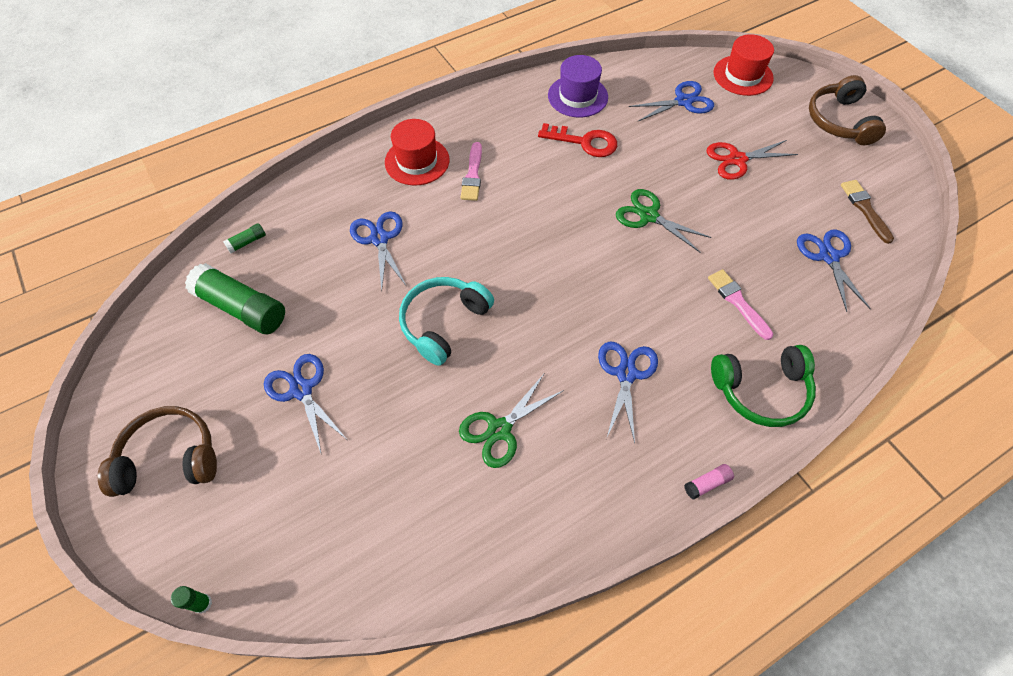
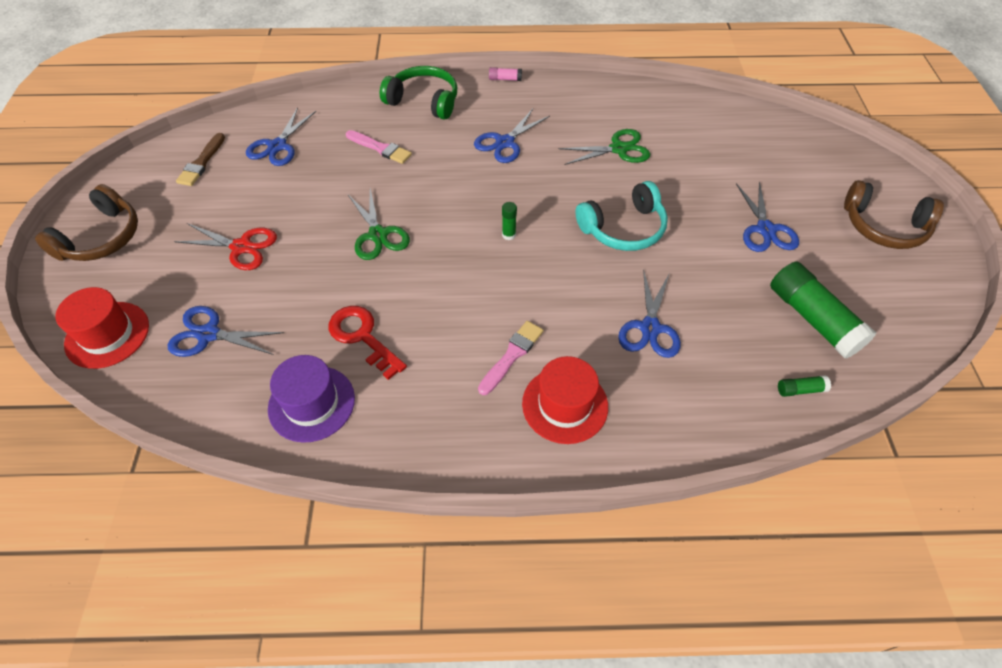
camera: 150 degrees left, 5 degrees down
(202, 603) = (855, 143): green glue stick -> green glue stick (509, 235)
(737, 302) = (380, 148): pink brush -> pink brush turned 60 degrees counterclockwise

